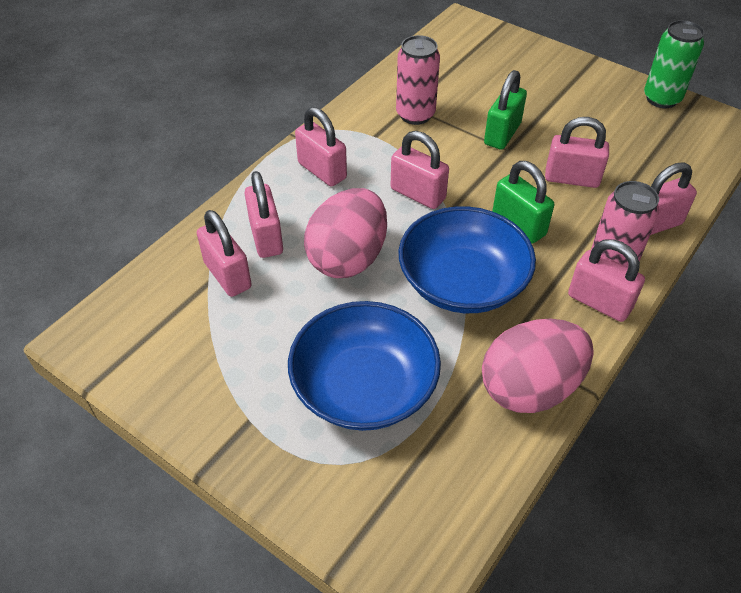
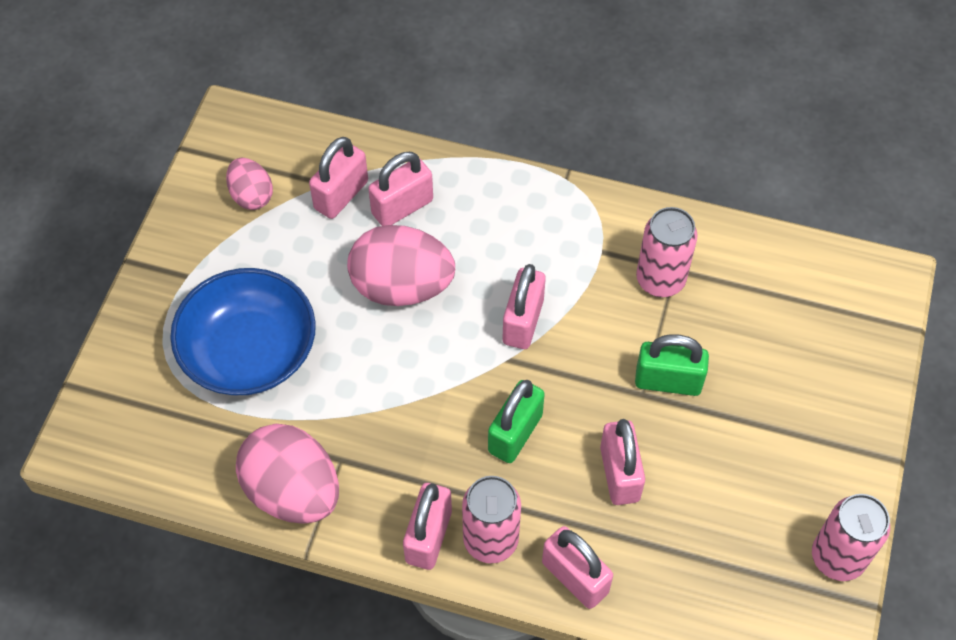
camera: 70 degrees right, 10 degrees up
(185, 343) = (251, 196): none -> pink egg
(322, 171) = (520, 220): pink padlock -> none
(462, 282) = (408, 399): blue bowl -> none
(661, 99) = (837, 557): green can -> pink can

